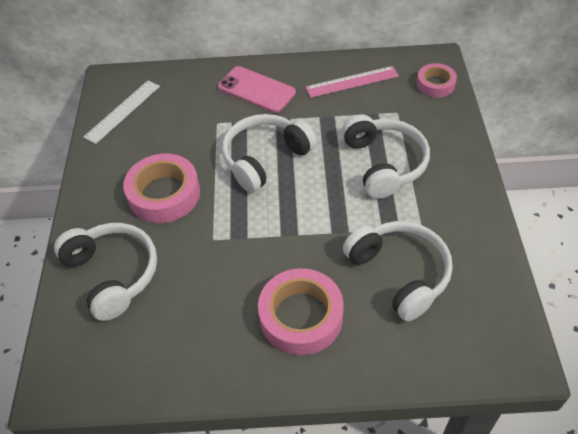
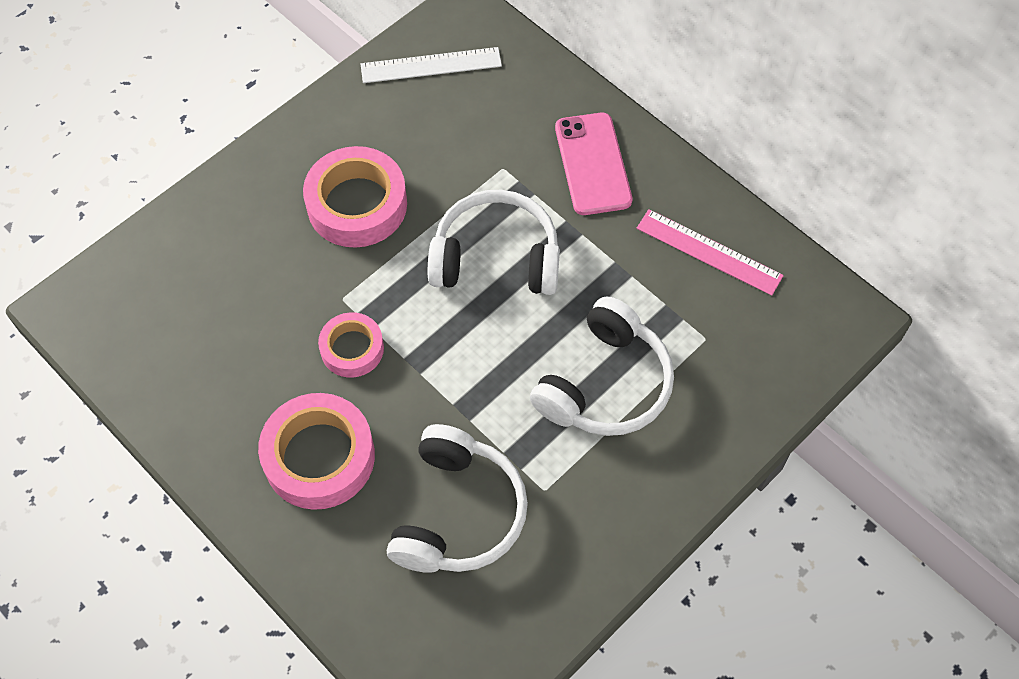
camera: 45 degrees right, 10 degrees up
(113, 274) = (222, 246): white headphones -> none
(435, 84) = (800, 347): pink tape -> pink tape (352, 349)

